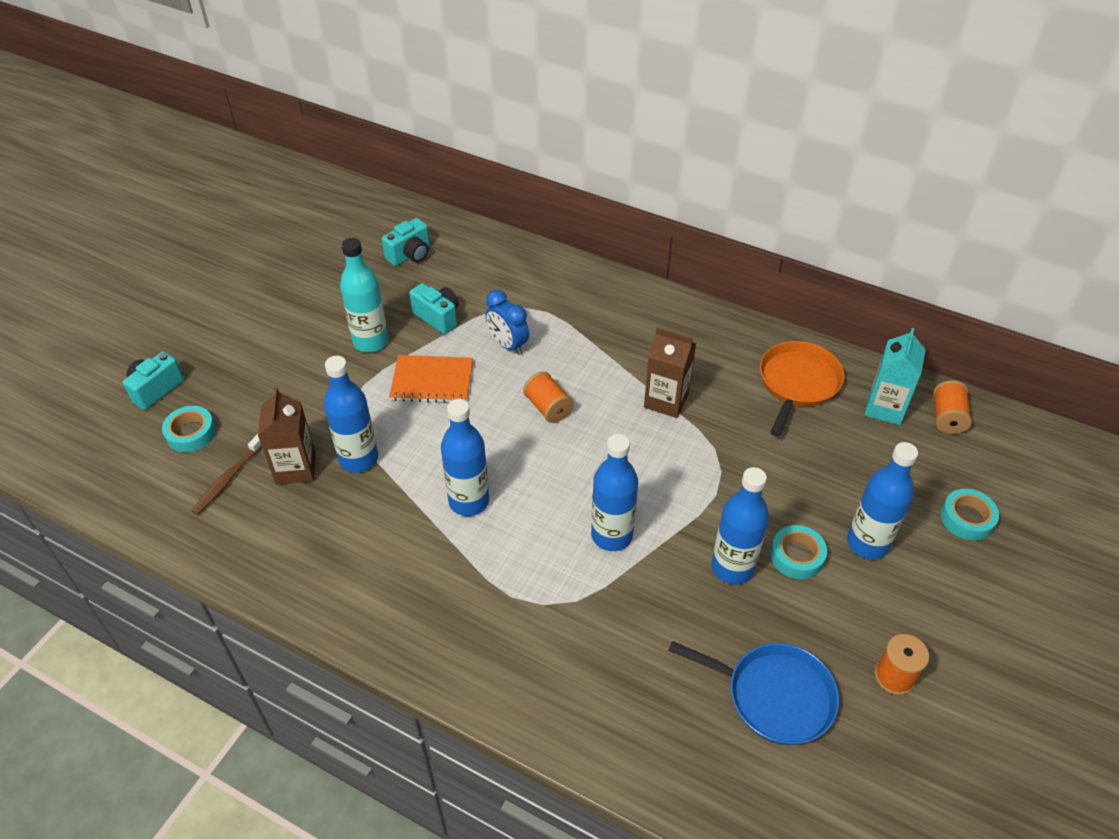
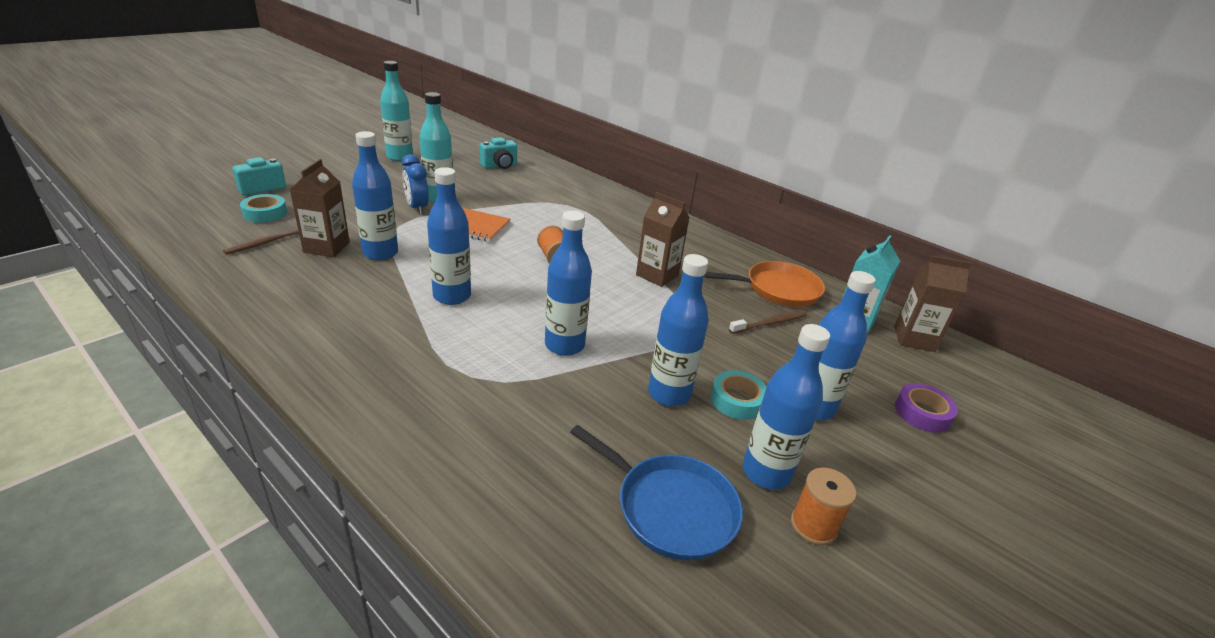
camera: 10 degrees right, 15 degrees down
(281, 275) = (400, 157): none -> turquoise bottle
(438, 317) = (499, 197): turquoise camera -> none
(508, 345) = (543, 220): blue clock -> blue clock (417, 208)
(797, 383) = (778, 289): orange pan -> orange pan turned 45 degrees clockwise
(801, 439) = (770, 323): none -> brown toothbrush
(843, 633) = (766, 472): none -> blue bottle
(947, 417) = (914, 339): orange spool -> brown carton
(967, 518) = (922, 413): turquoise tape -> purple tape

